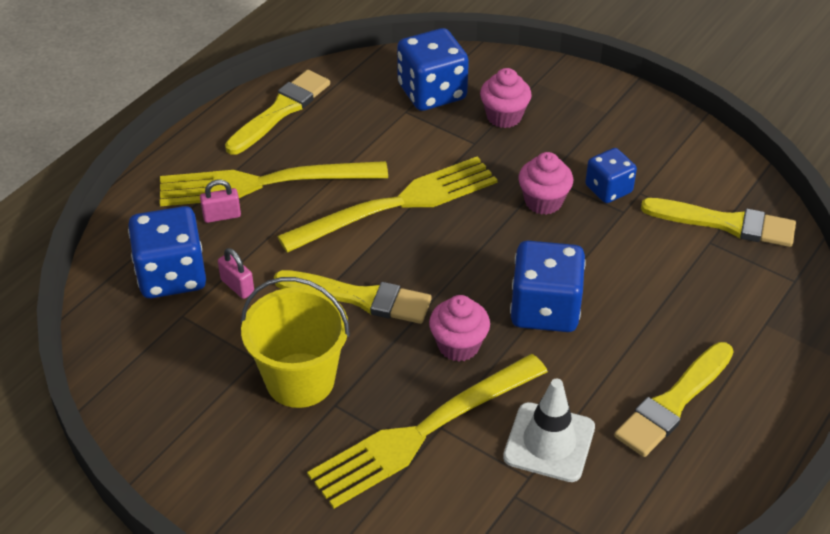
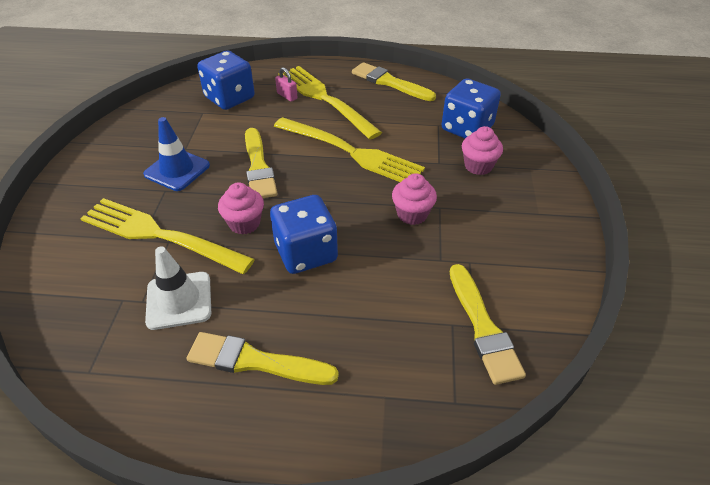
camera: 60 degrees right, 0 degrees up
(237, 286) = (236, 121): pink padlock -> none
(281, 111) = (389, 82): yellow brush -> yellow brush turned 150 degrees counterclockwise
(300, 380) = (177, 170): yellow bucket -> blue traffic cone
(608, 189) = (456, 243): blue dice -> none

